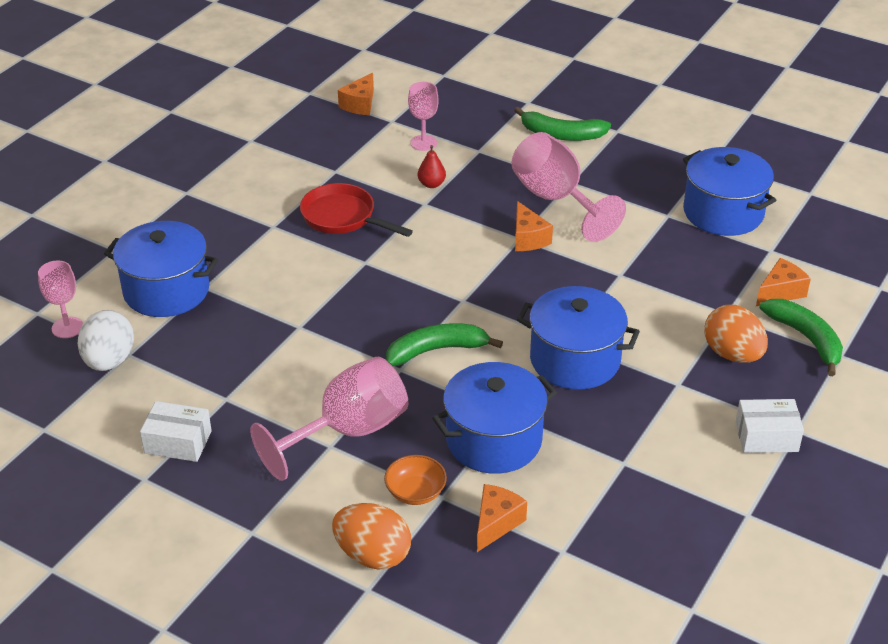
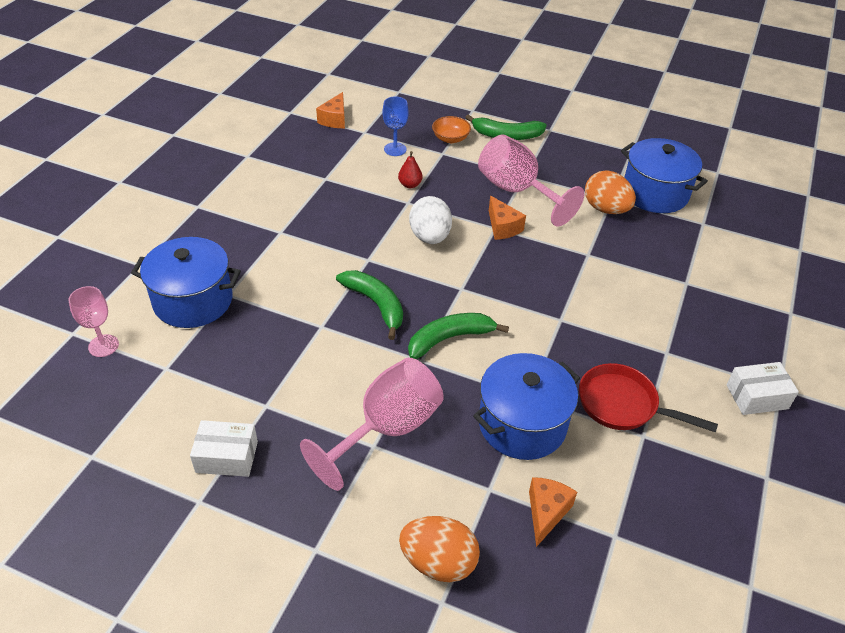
camera: 10 degrees left, 5 degrees up
(109, 361) = (148, 376): white egg -> white egg (430, 237)
(343, 217) = (340, 220): red pan -> red pan (623, 405)
(415, 492) = (464, 487): orange bowl -> orange bowl (450, 138)
(423, 143) = (395, 149): pink goblet -> blue goblet
(575, 360) = (572, 337): blue pot -> none
(732, 354) = (703, 320): orange egg -> orange egg (606, 209)
(780, 292) = (723, 260): orange cheese -> none
(806, 338) = (758, 300): green banana -> green banana (376, 304)

